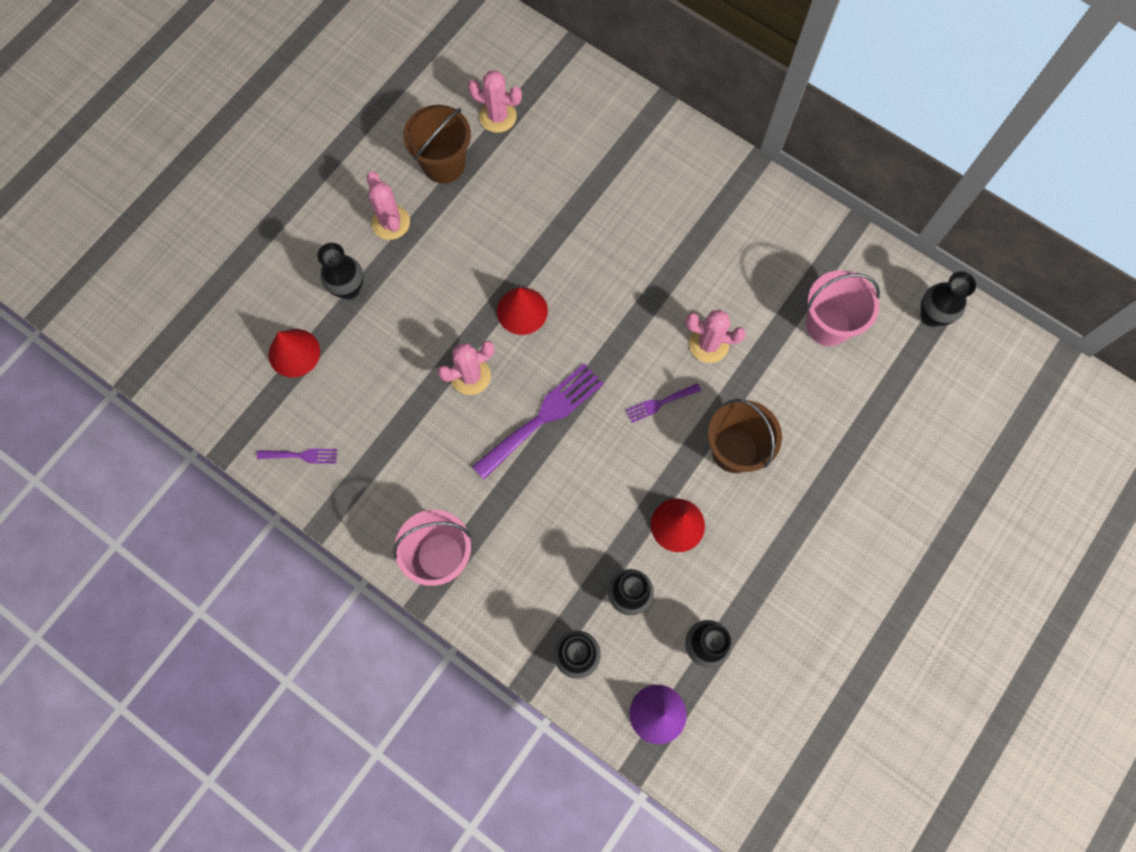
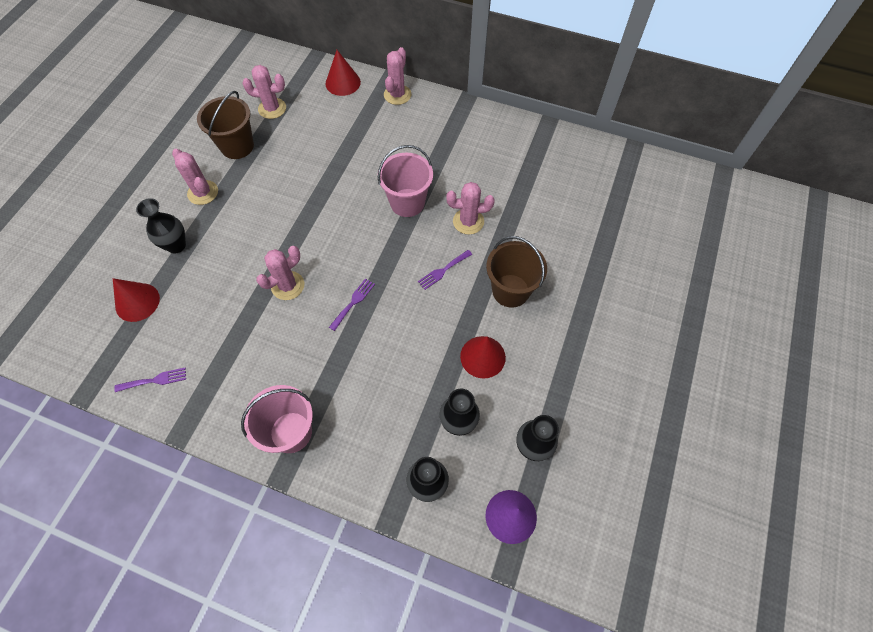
camera: 15 degrees left, 10 degrees down
(522, 311) = (319, 230): red cone -> red cone (343, 83)
(543, 417) = (353, 302): purple fork -> purple fork, size x0.50
(665, 133) = (397, 95): none -> pink cactus
(828, 325) = (551, 189): pink bucket -> pink bucket (407, 202)
(932, 316) = (623, 167): black vase -> none

